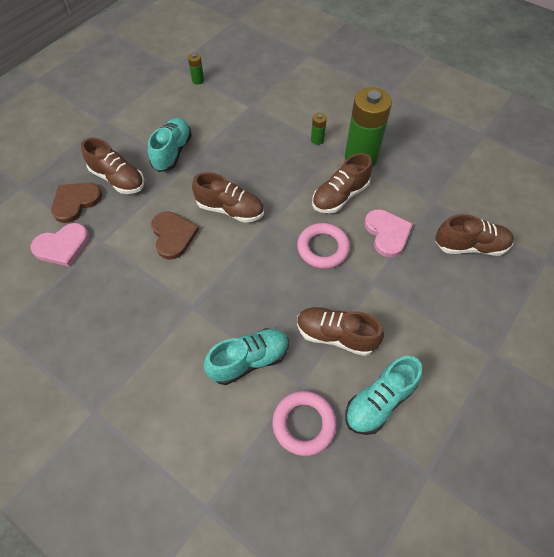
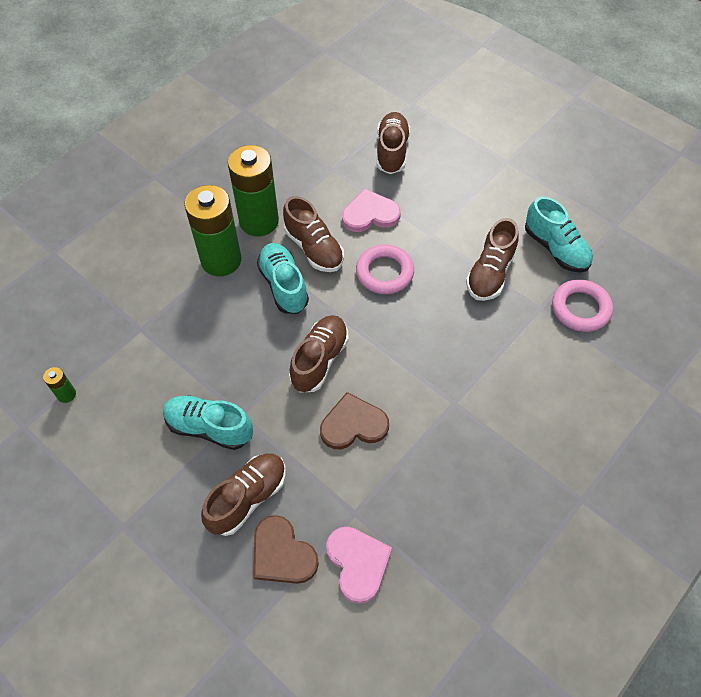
camera: 85 degrees left, 0 degrees up
(249, 360) = (518, 350): turquoise shoe -> turquoise shoe (284, 285)
(317, 140) = (221, 260): green battery -> green battery, size x2.40

